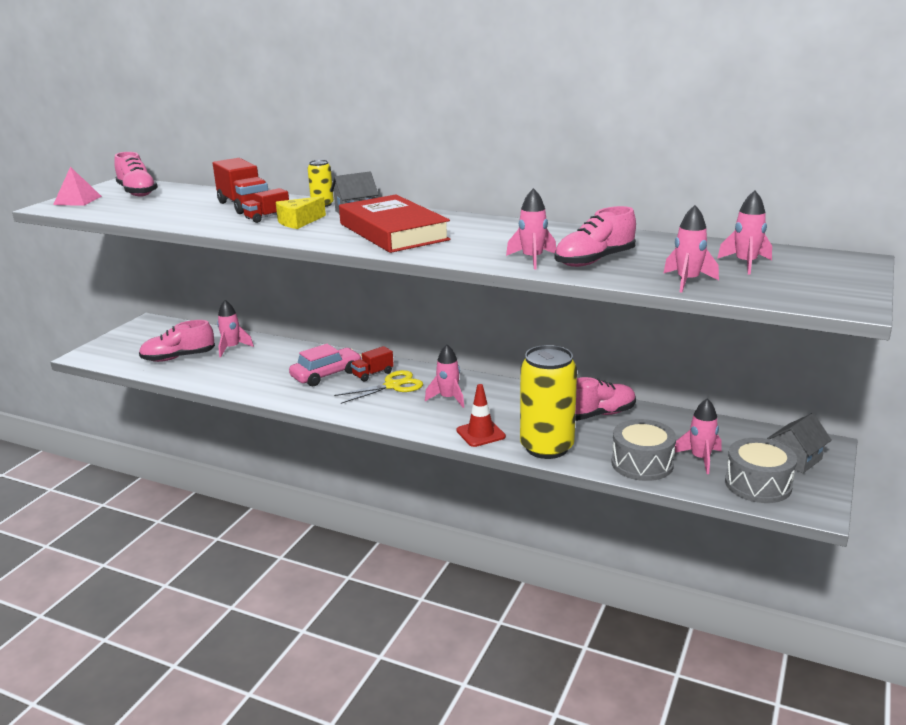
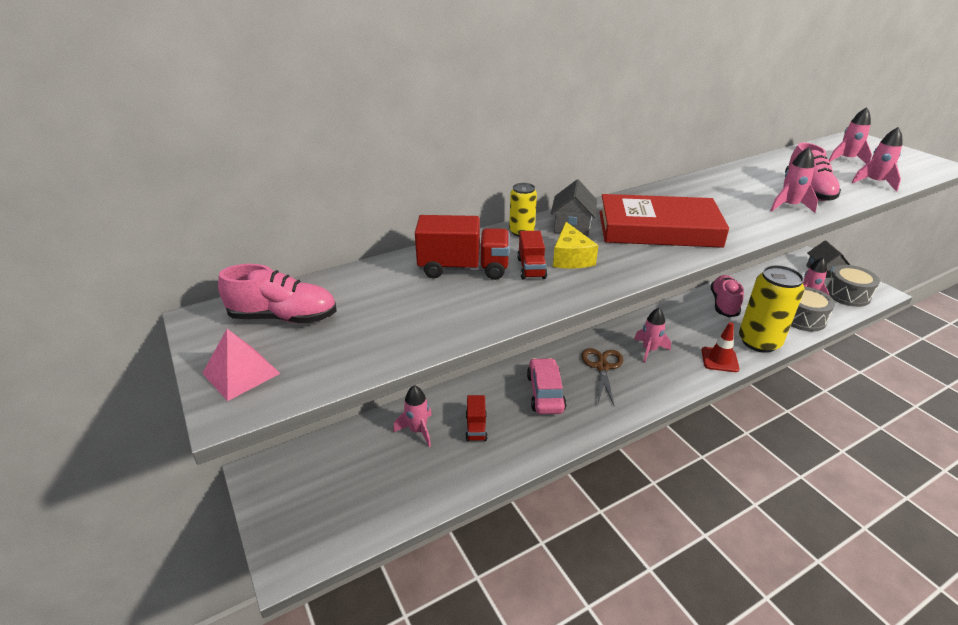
camera: 55 degrees left, 10 degrees up
(178, 358) = (396, 479): pink shoe -> none
(373, 374) = (569, 368): red truck -> red truck (476, 428)
(392, 386) = (602, 367): yellow scissors -> brown scissors

